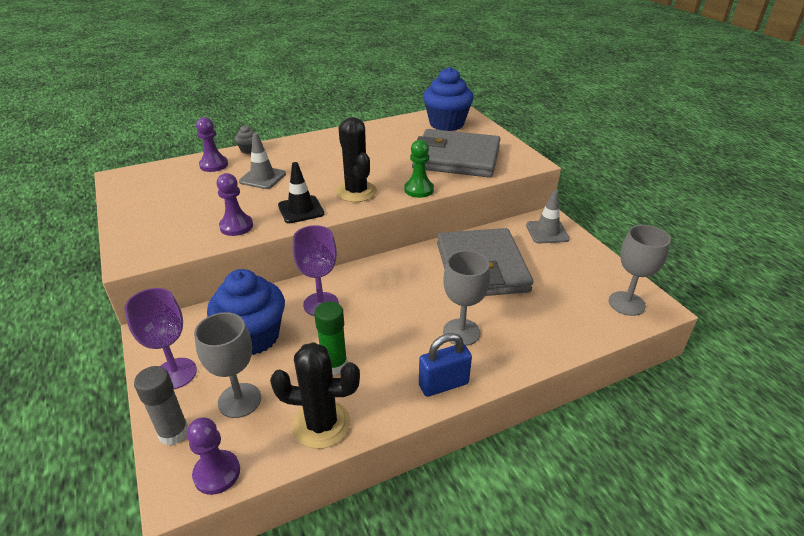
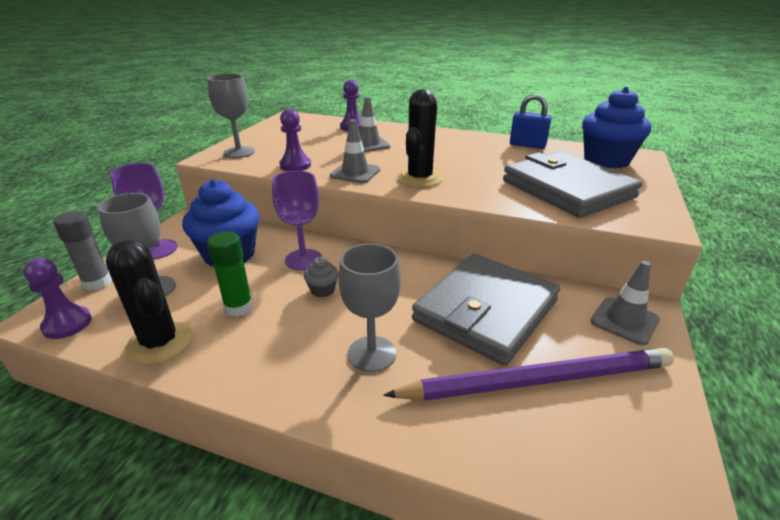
camera: 45 degrees right, 5 degrees down
(249, 150) = (392, 126): grey cupcake -> grey cupcake (322, 290)
(301, 210) = (355, 173): black traffic cone -> grey traffic cone
(419, 190) = (479, 198): green pawn -> none
(443, 384) = (282, 386): blue padlock -> blue padlock (527, 145)
(551, 289) = (538, 380): none -> purple pencil
(626, 303) = (630, 470): grey goblet -> grey goblet (239, 152)

